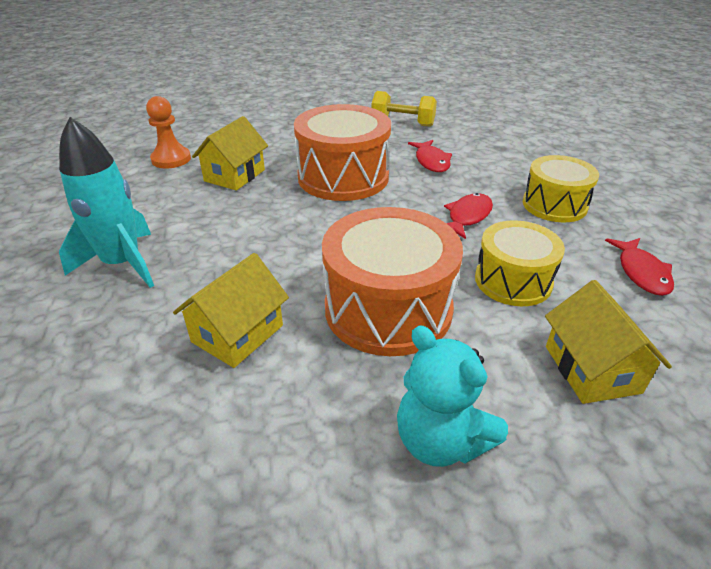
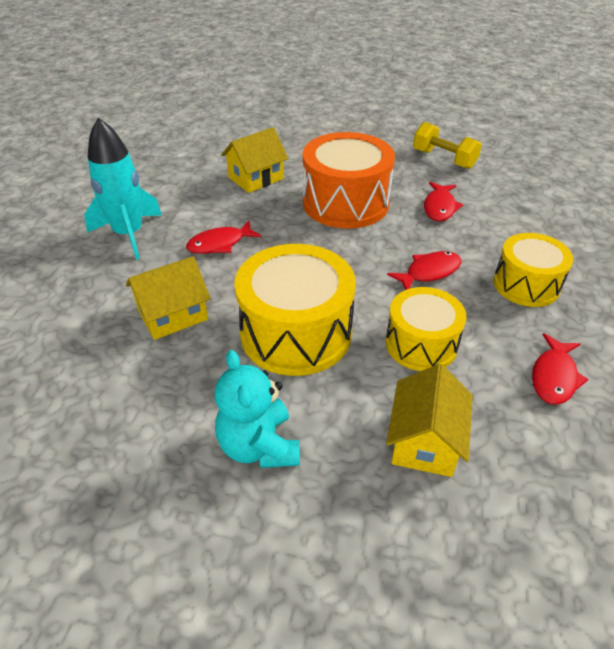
camera: 25 degrees right, 5 degrees up
(171, 159) = (216, 150): orange pawn -> none
(240, 246) = (220, 244): none -> red fish
(388, 308) = (296, 333): orange drum -> yellow drum

